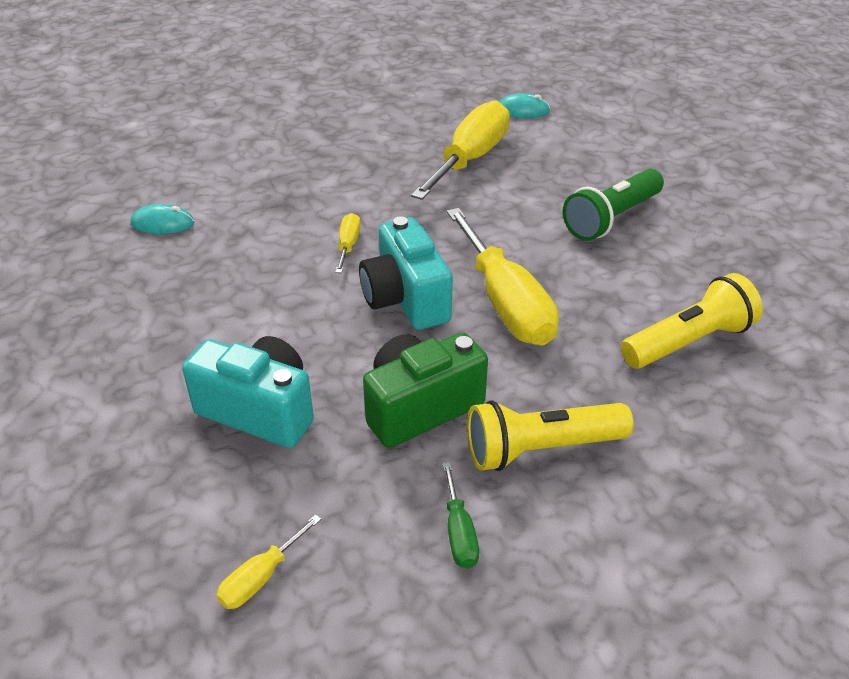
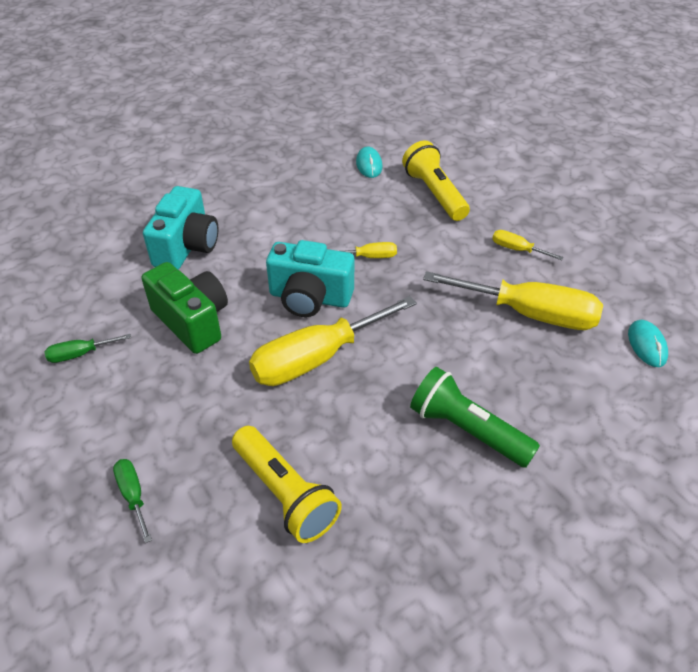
camera: 80 degrees right, 5 degrees up
(261, 577) = (57, 273): yellow screwdriver -> yellow screwdriver (517, 249)
(405, 299) = (310, 298): turquoise camera -> turquoise camera turned 135 degrees counterclockwise
(541, 449) = (152, 392): yellow flashlight -> yellow flashlight (434, 193)
(698, 465) = (133, 495): none -> green screwdriver

